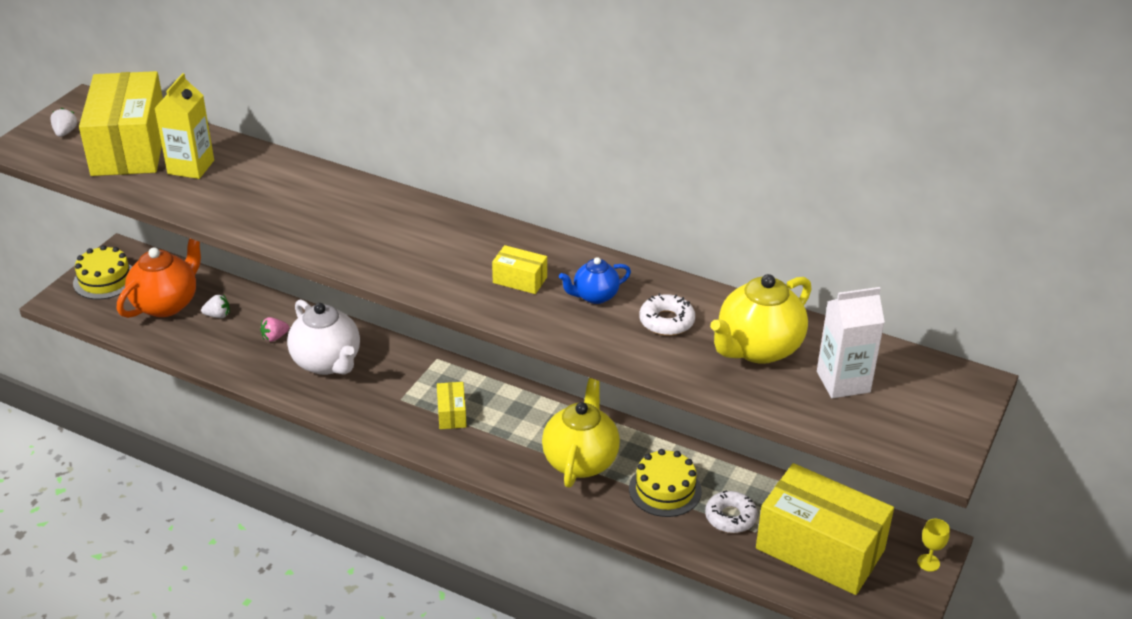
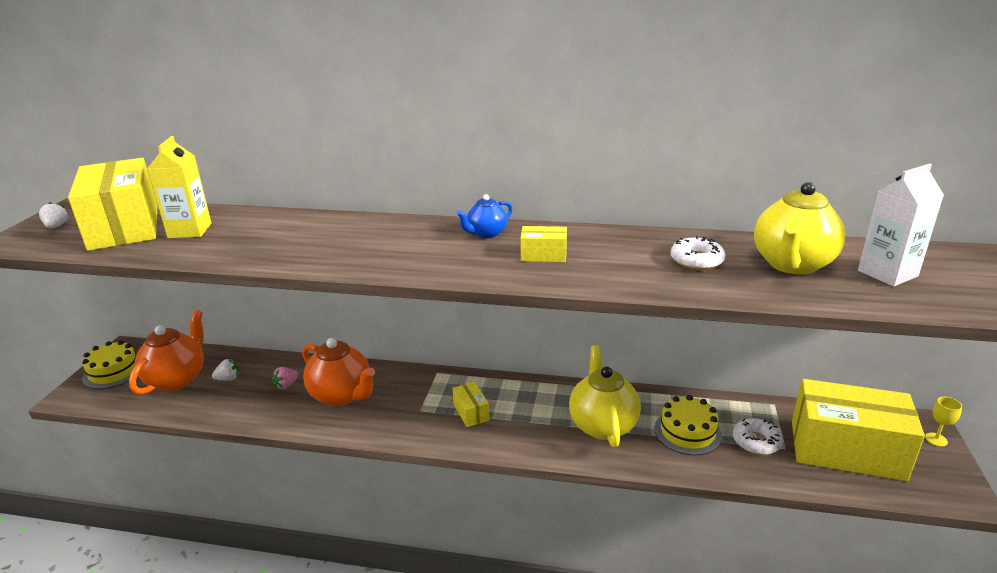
camera: 15 degrees left, 10 degrees down
(327, 363) = (342, 395): white teapot -> orange teapot
(594, 296) = (619, 255): blue teapot -> blue teapot (486, 234)

